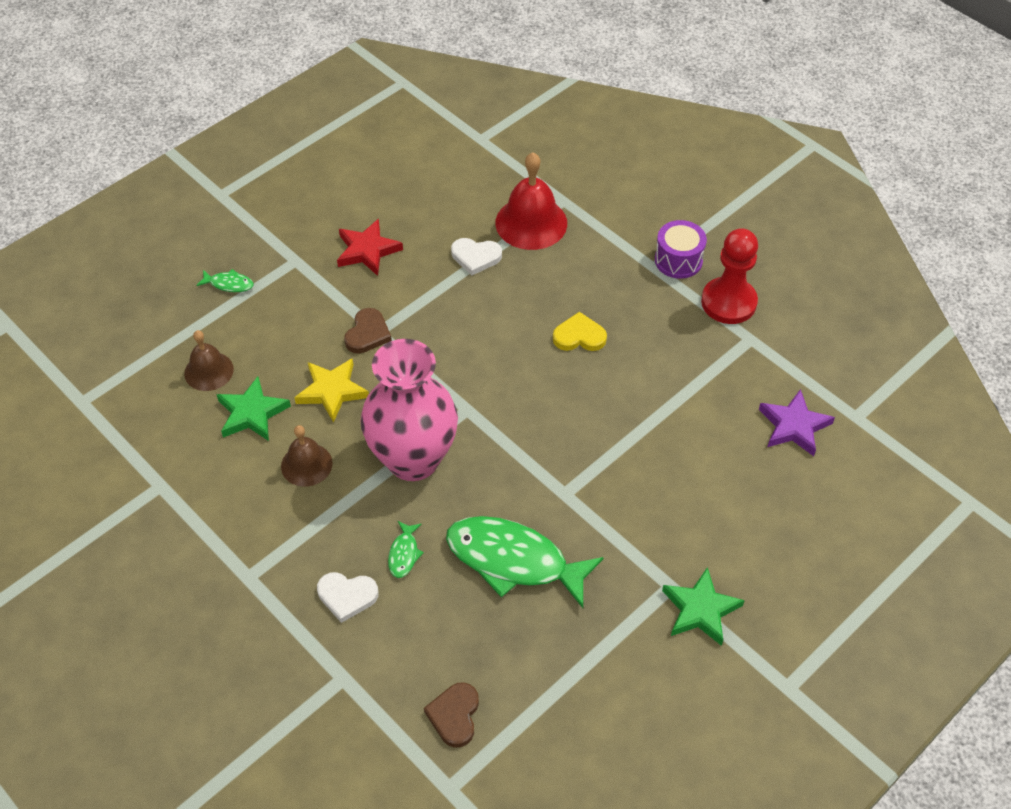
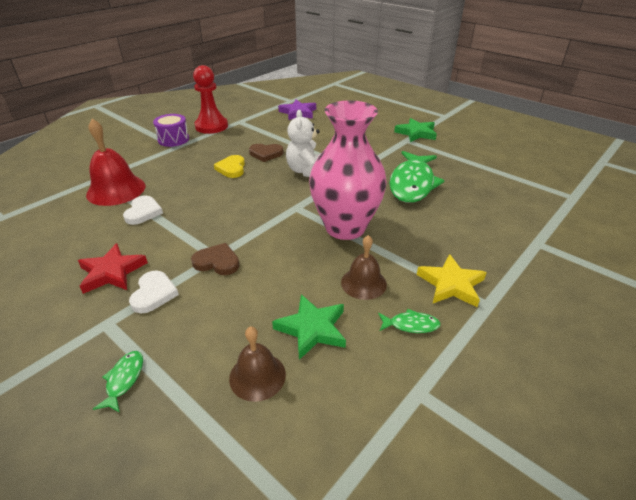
camera: 95 degrees left, 15 degrees down
(332, 391) = (282, 276): yellow star -> yellow star (451, 284)
(347, 596) = (474, 247): white heart -> white heart (154, 294)
(404, 554) = (427, 225): green fish -> green fish (411, 325)
(454, 715) = (528, 198): brown heart -> brown heart (266, 154)
(564, 426) = (306, 171): none -> white teddy bear

